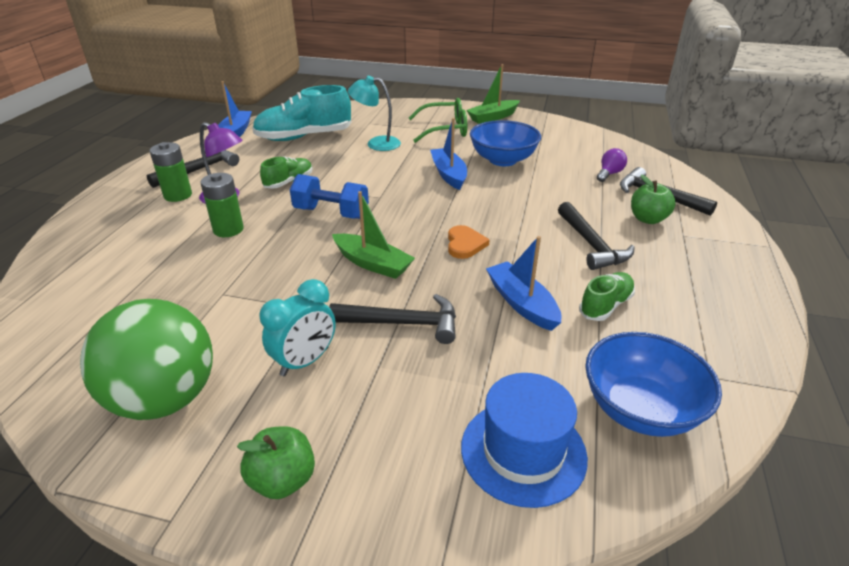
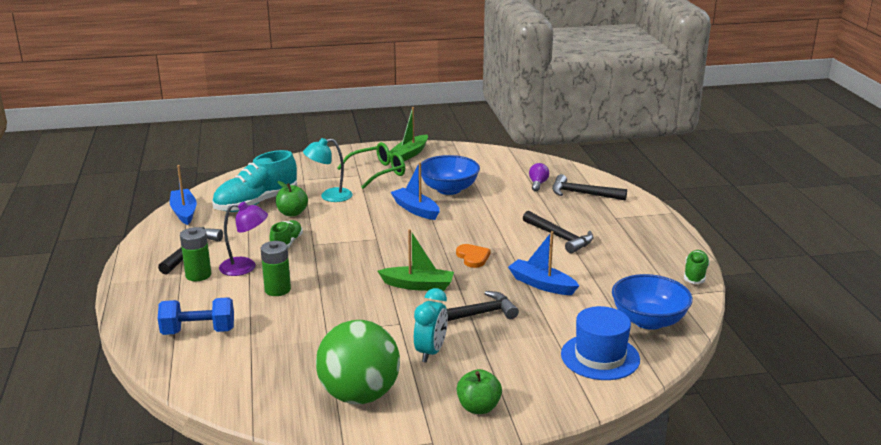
camera: 25 degrees left, 10 degrees down
(331, 213) = (349, 259): blue dumbbell -> blue dumbbell (198, 331)
(605, 305) = (594, 272): green shoe -> green shoe (695, 274)
(648, 219) = (586, 212): green apple -> green apple (292, 213)

